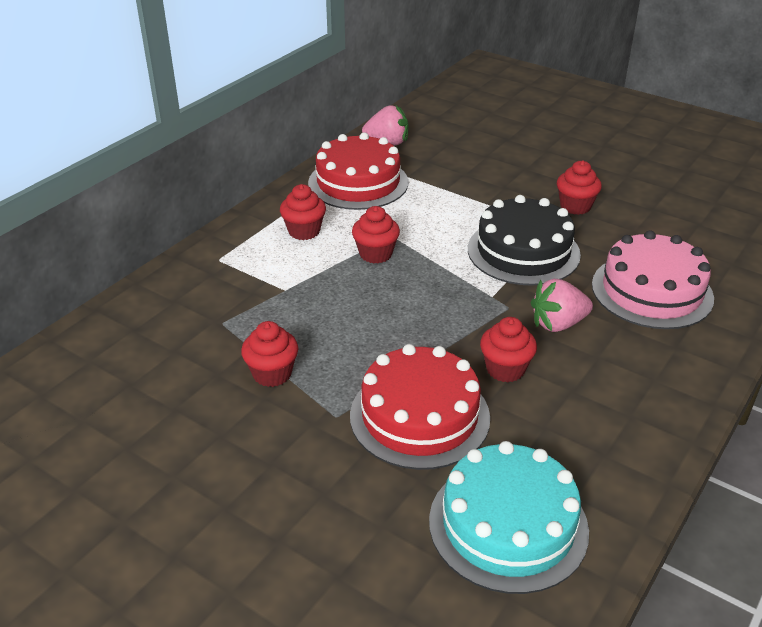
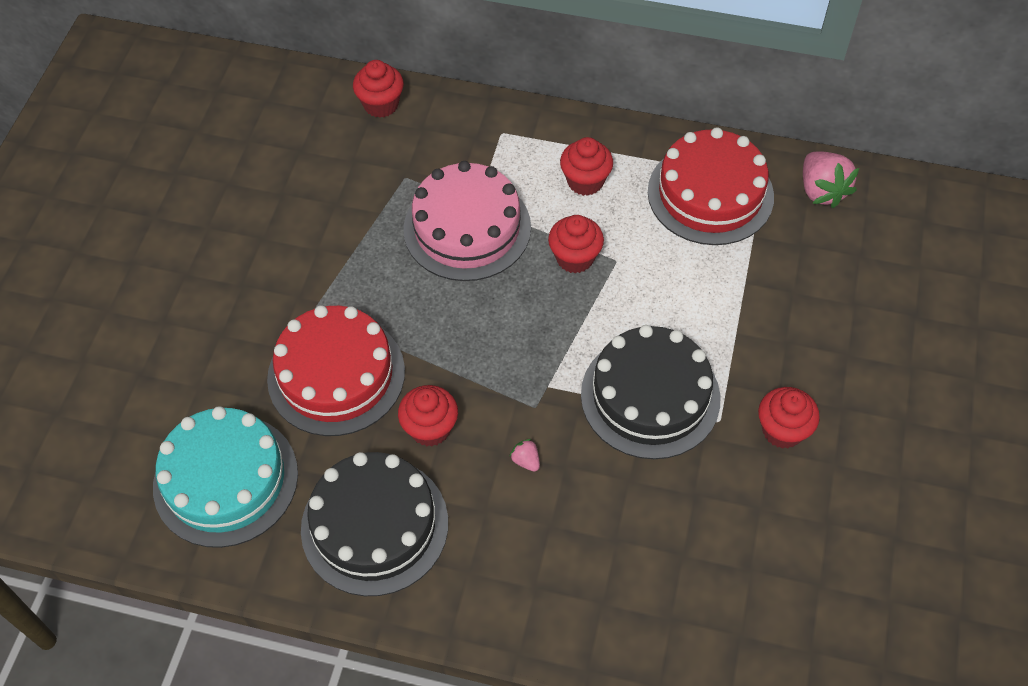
camera: 70 degrees right, 20 degrees up
(272, 374) = (350, 243): red cupcake -> red cupcake (381, 104)
(558, 324) = (526, 461): pink strawberry -> pink strawberry, size x0.47
(594, 426) = (374, 525): none -> black cake
(652, 291) = (633, 547): pink cake -> pink cake (467, 228)

